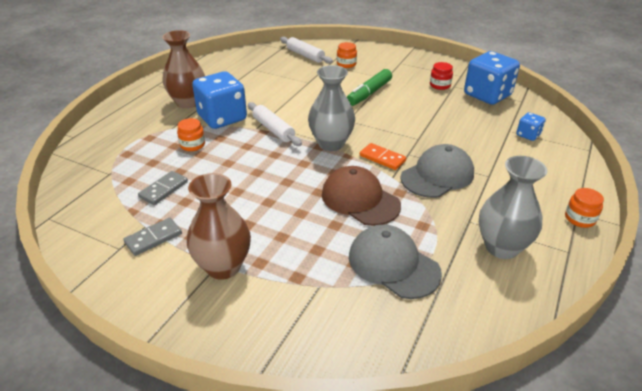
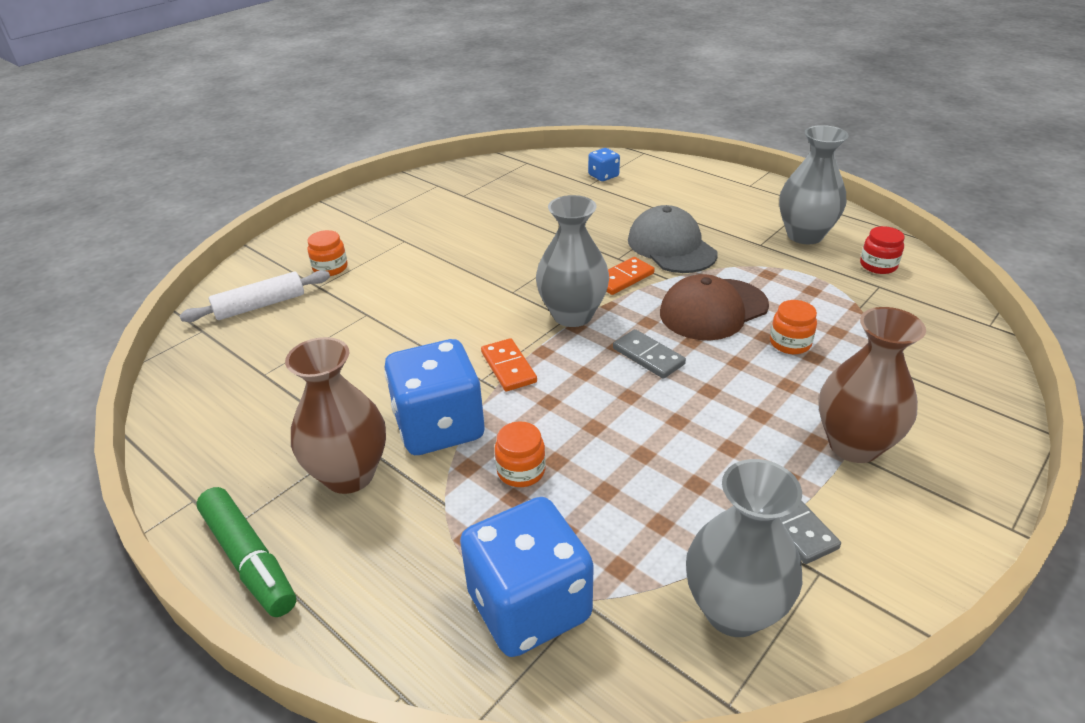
camera: 75 degrees left, 0 degrees up
(98, 218) = (734, 610): none -> grey vase
(164, 189) = (657, 513): grey domino -> grey domino (648, 356)
(273, 129) = (508, 367): white rolling pin -> orange domino
(369, 93) = (442, 262): green marker -> green marker (249, 559)
(393, 264) = (837, 305): grey cap -> none
(440, 85) = (455, 204): red jar -> red jar (878, 265)
(487, 95) = (501, 179): blue dice -> blue dice (529, 606)
(579, 219) = (760, 186): orange jar -> orange jar (790, 343)

